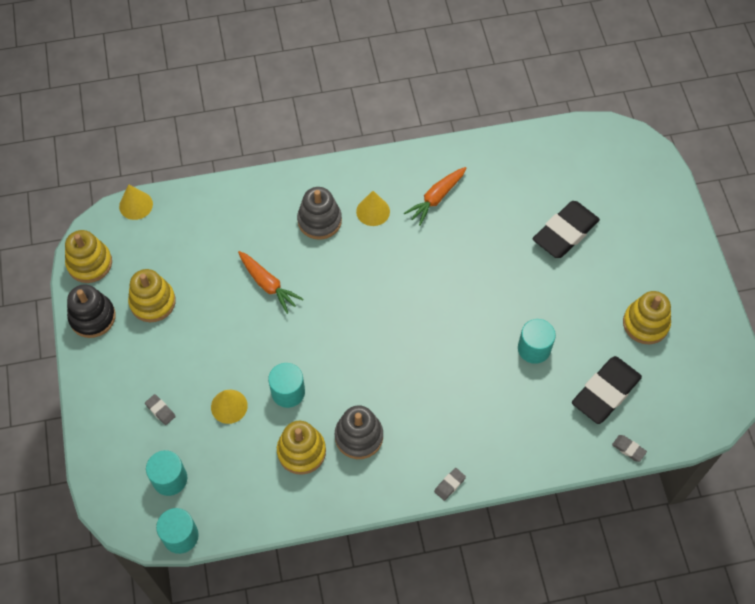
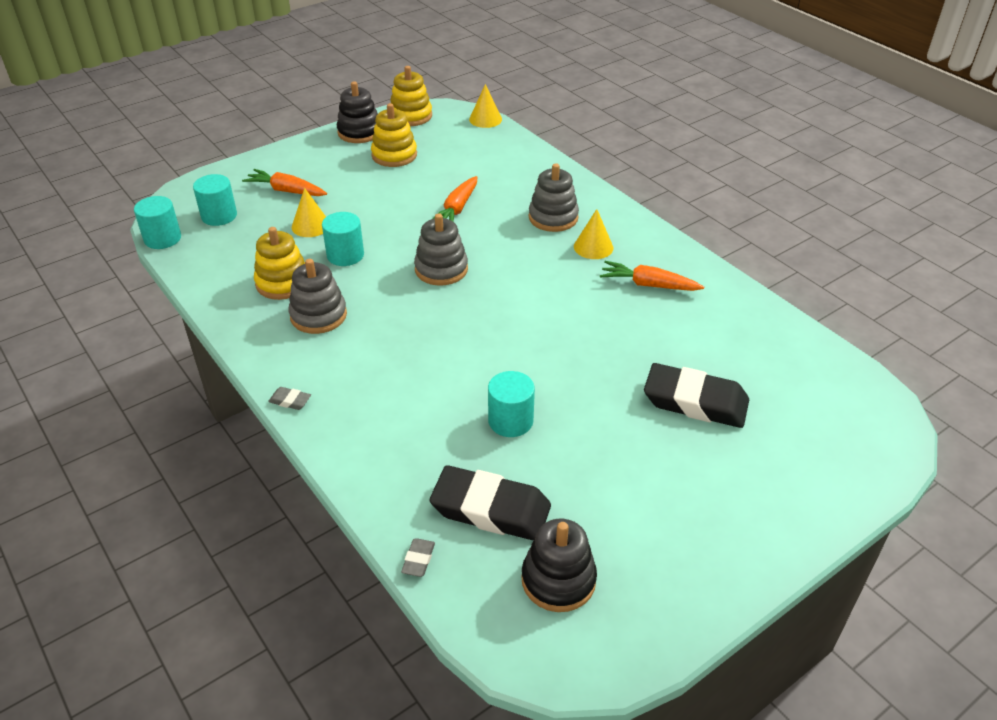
camera: 65 degrees right, 20 degrees down
(160, 410) = (286, 191): grey eraser -> orange carrot
(345, 328) = (441, 269): none -> grey stacking toy
(645, 324) = (623, 523): yellow stacking toy -> none
(673, 377) = (558, 580): none -> black stacking toy

